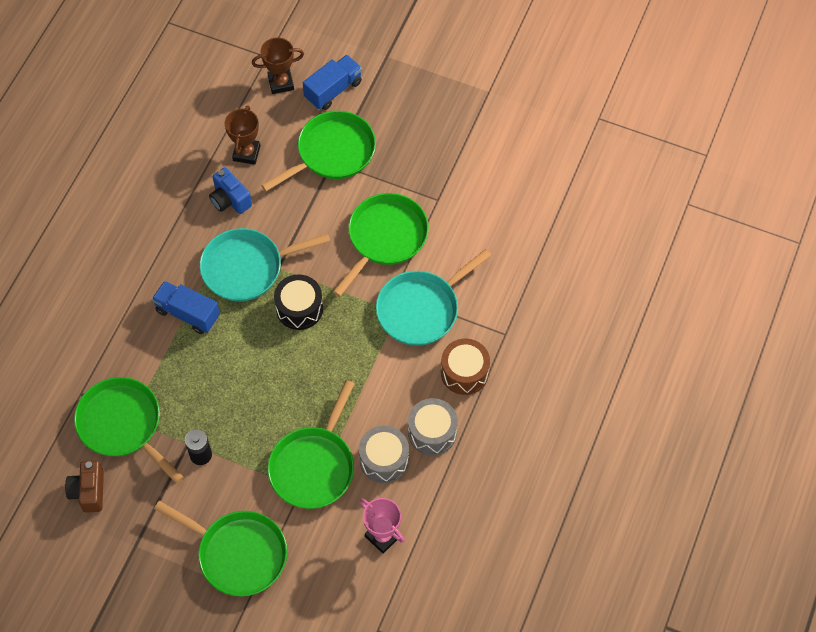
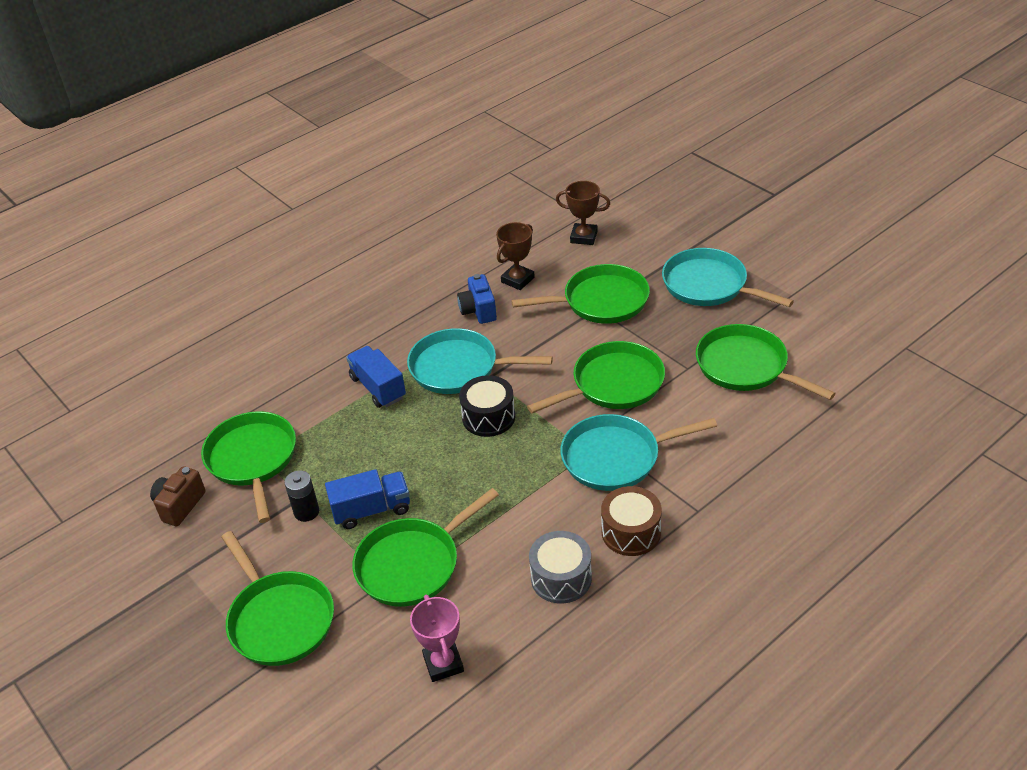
camera: 30 degrees right, 20 degrees down
(333, 90) = (631, 254): blue truck -> blue truck (371, 510)
(384, 459) = (491, 586): grey drum -> none
(416, 104) = (708, 285): none -> turquoise pan
(483, 182) = (745, 366): none -> green pan

